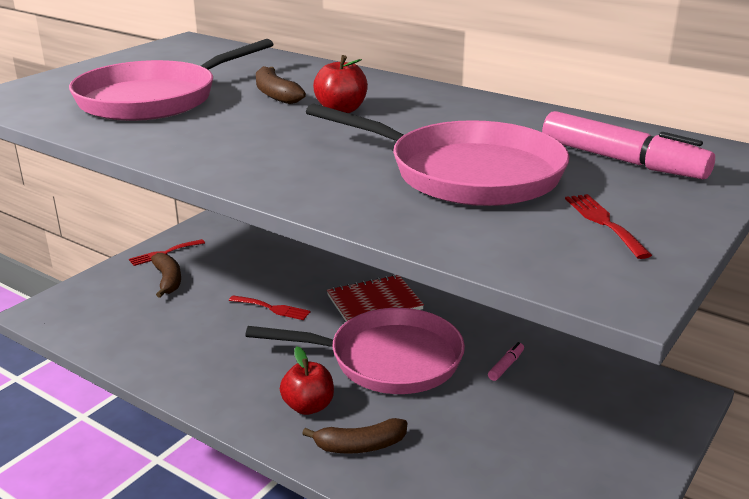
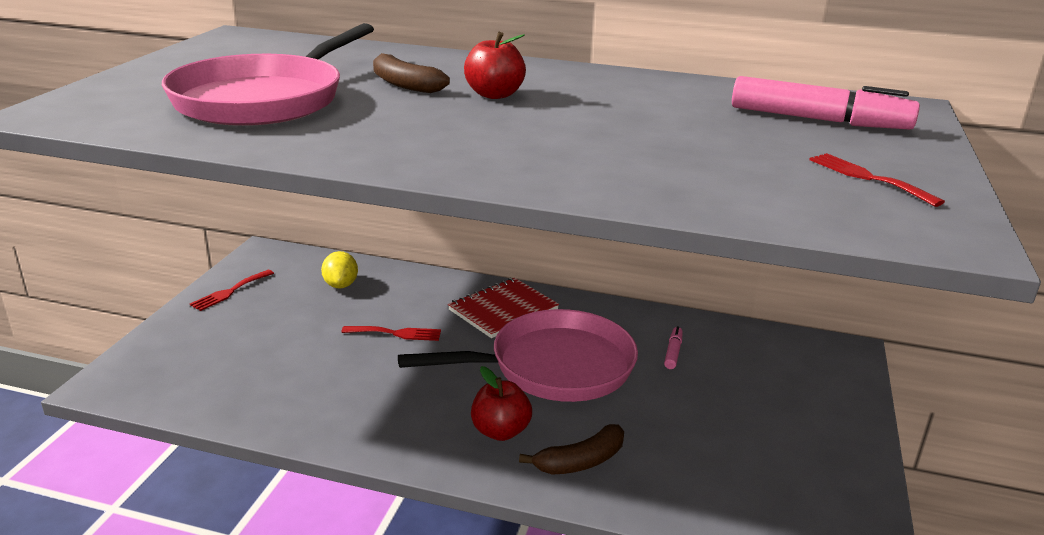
camera: 20 degrees left, 0 degrees up
(168, 280) = (254, 321): brown banana -> none
(252, 260) = (341, 285): none -> yellow lemon
(466, 173) = (691, 145): pink pan -> none

